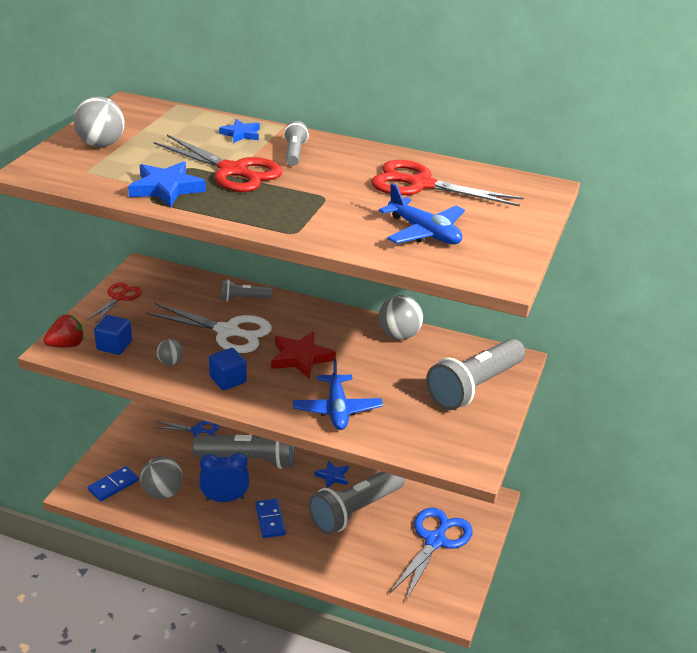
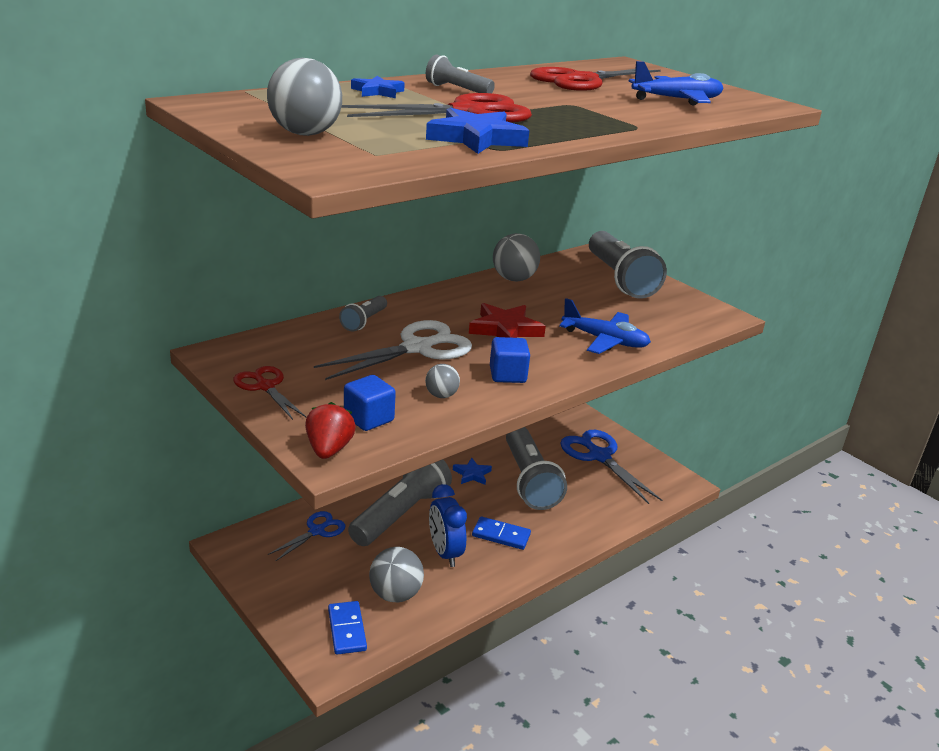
camera: 60 degrees left, 5 degrees down
(225, 499) = (445, 553): blue clock -> blue clock turned 45 degrees counterclockwise

